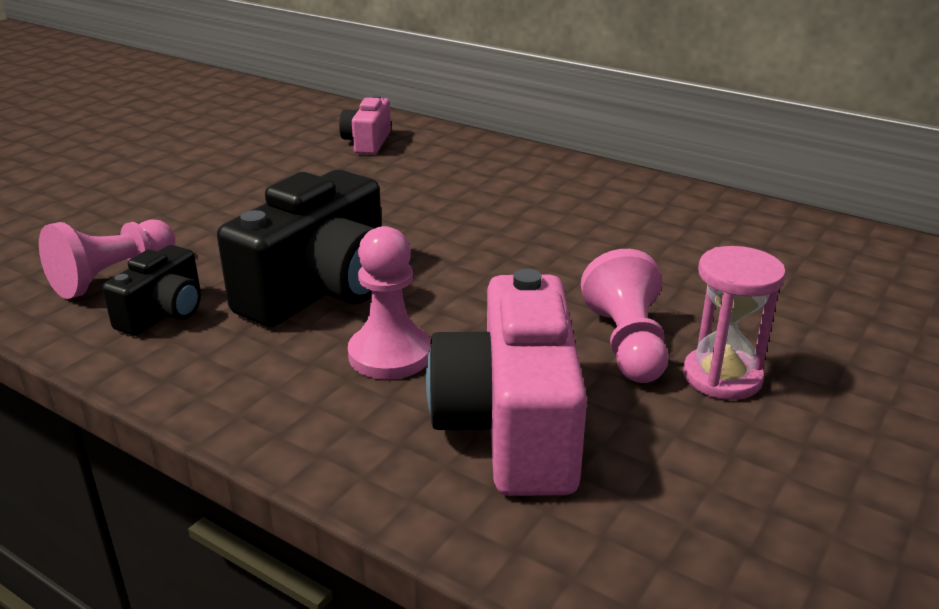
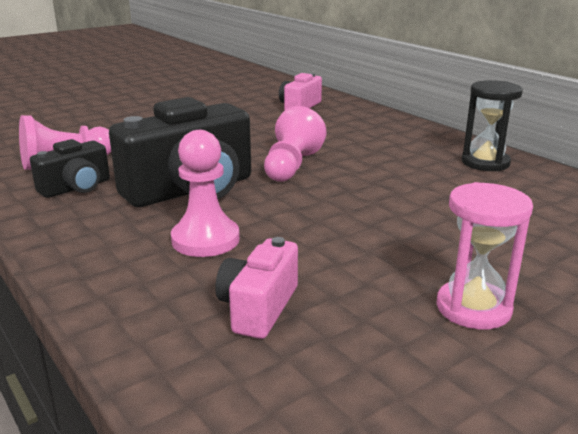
camera: 20 degrees right, 5 degrees down
(511, 426) = (258, 308): pink camera -> pink camera, size x0.53
(627, 344) = (403, 267): pink pawn -> pink pawn (291, 166)
(633, 194) = (485, 163): none -> black hourglass

